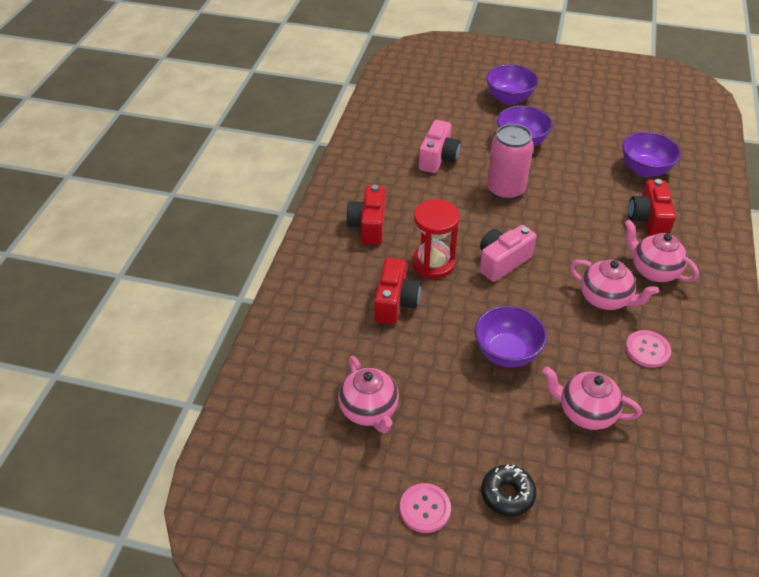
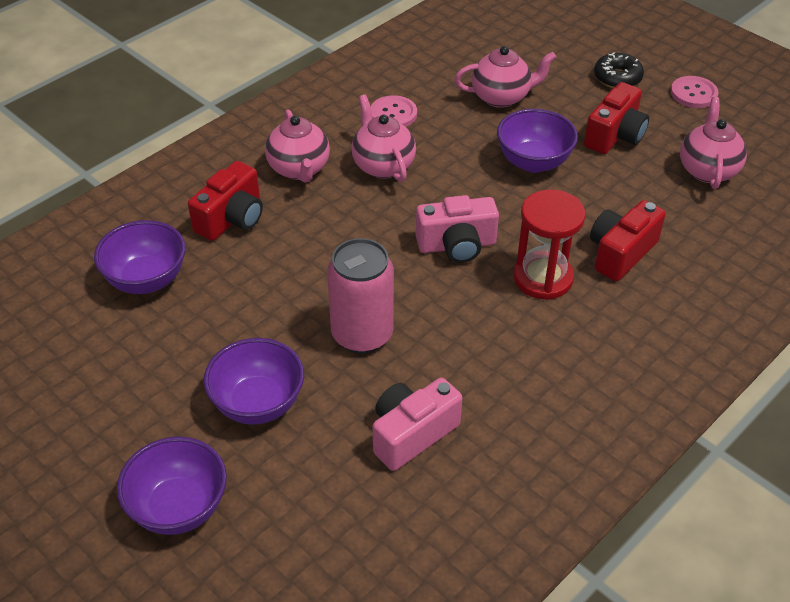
camera: 150 degrees left, 0 degrees up
(368, 226) = (596, 364): red camera -> red camera (615, 136)
(585, 412) = (501, 97): pink teapot -> pink teapot turned 60 degrees counterclockwise

